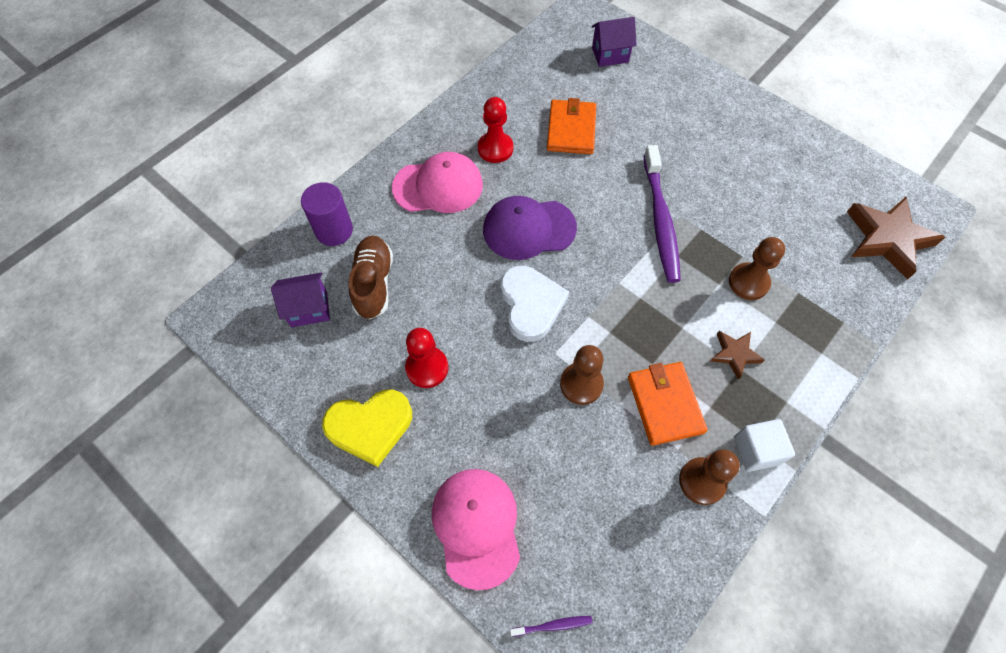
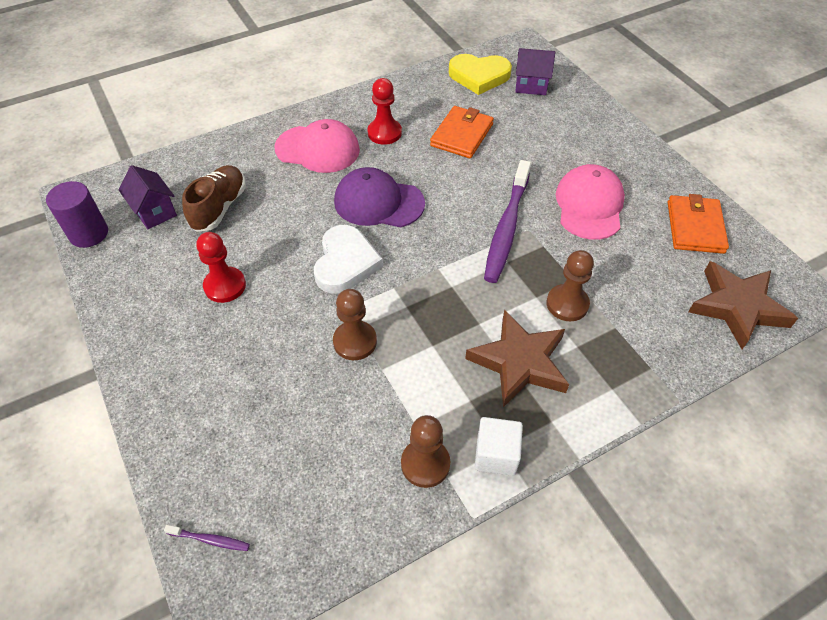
camera: 20 degrees right, 10 degrees down
(309, 309) = (155, 212): purple house -> purple house turned 45 degrees clockwise
(334, 230) = (211, 159): purple cylinder -> purple cylinder (89, 233)
(370, 426) = (149, 317): yellow heart -> yellow heart (479, 76)
(476, 526) = (191, 429): pink cap -> pink cap (589, 205)
(665, 404) = (425, 384): orange wallet -> orange wallet (695, 227)
(734, 354) = (519, 362): brown star -> brown star, size x1.89

